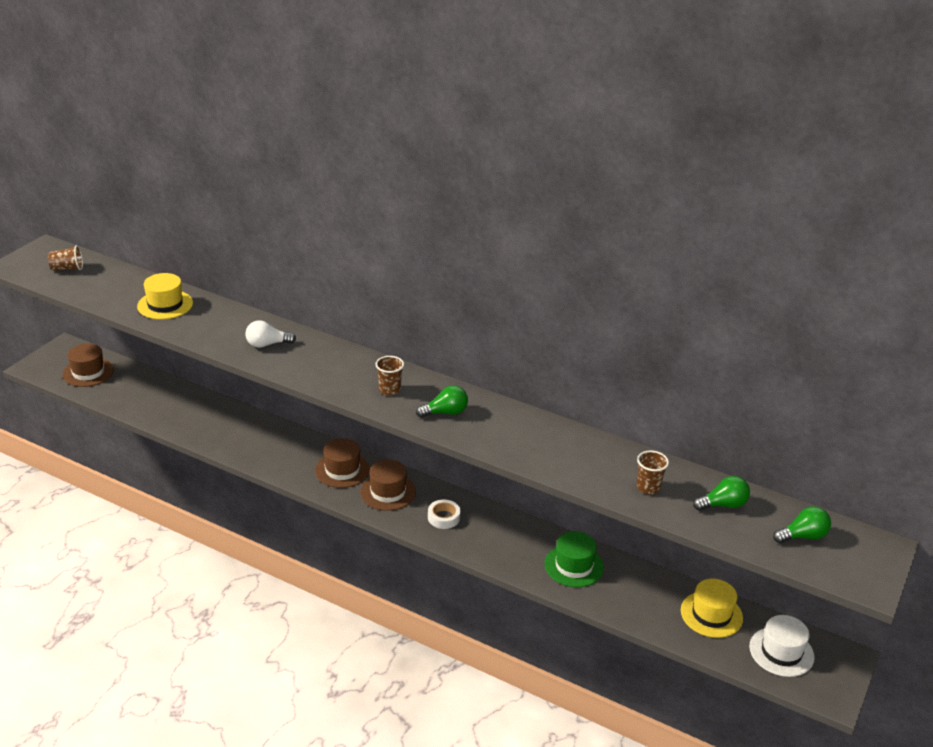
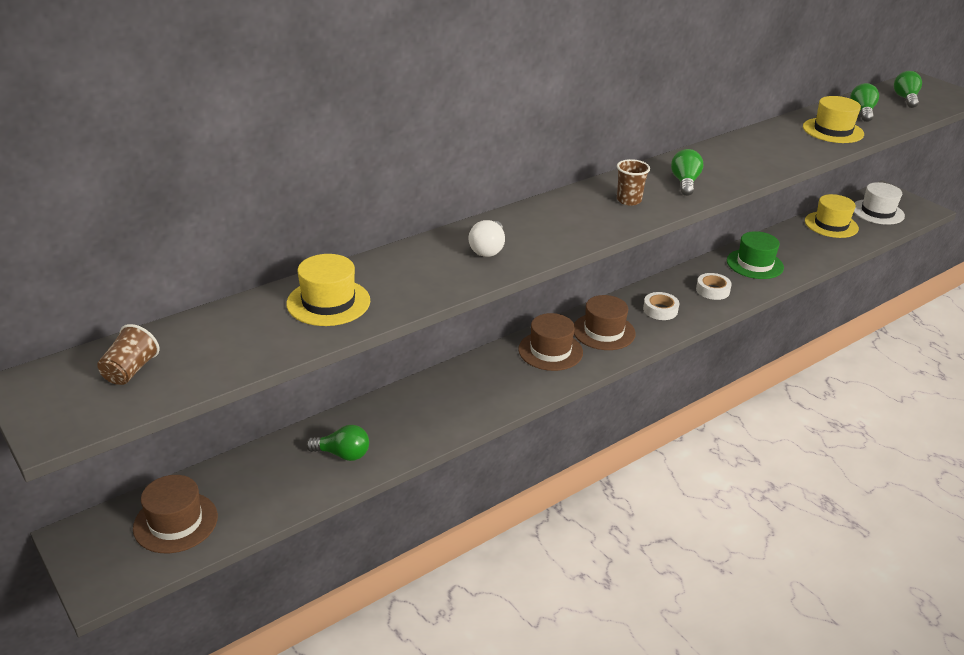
camera: 65 degrees left, 0 degrees up
(173, 410) = (342, 454): none -> green light bulb
(501, 544) = (712, 290): none -> white tape
(648, 487) = (833, 130): brown cup -> yellow hat

